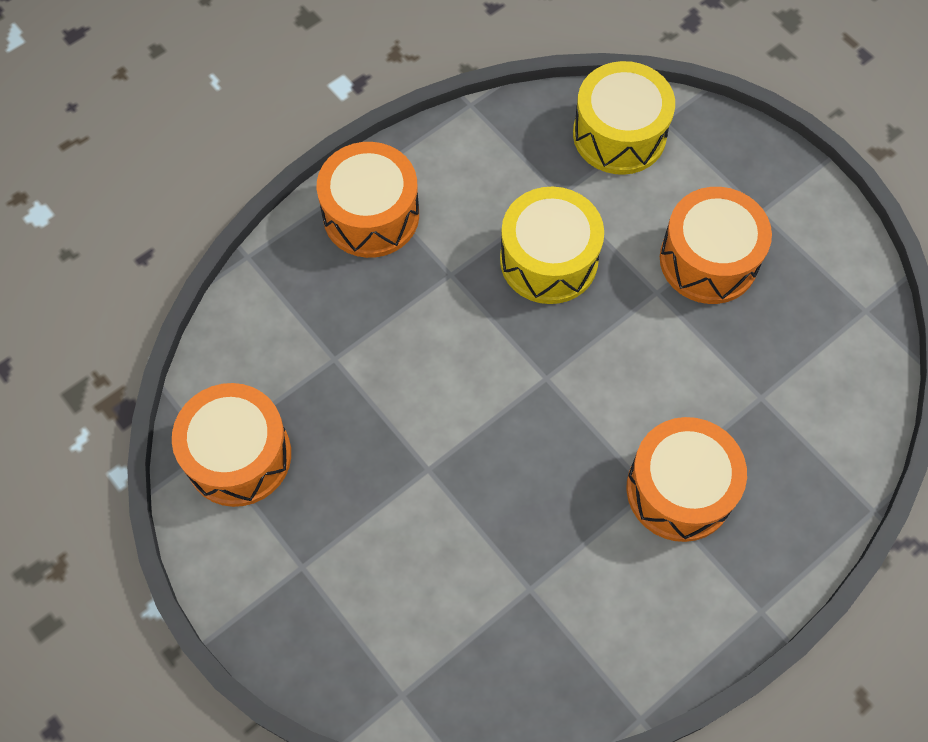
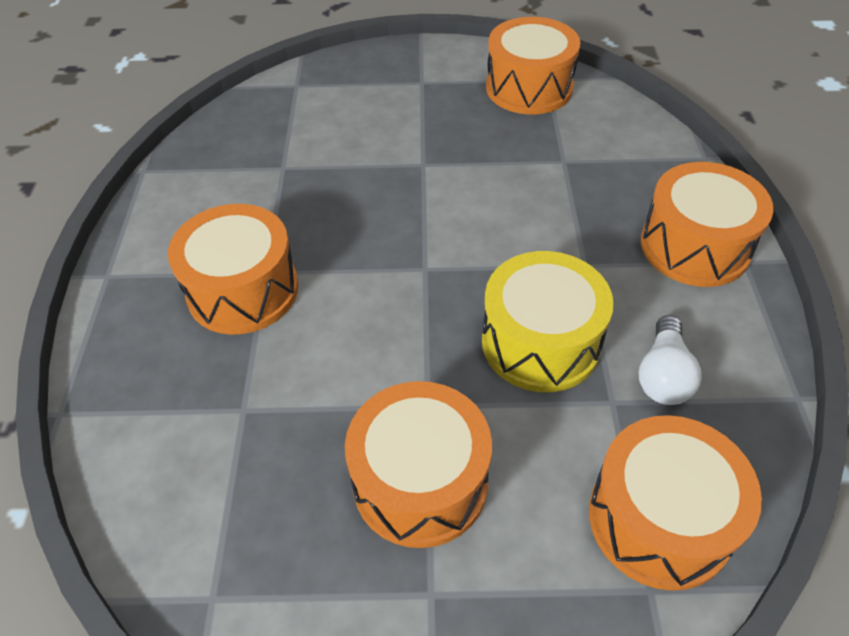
camera: 130 degrees right, 15 degrees down
(514, 178) = (663, 375): none -> white light bulb
(619, 134) = (659, 519): yellow drum -> orange drum

